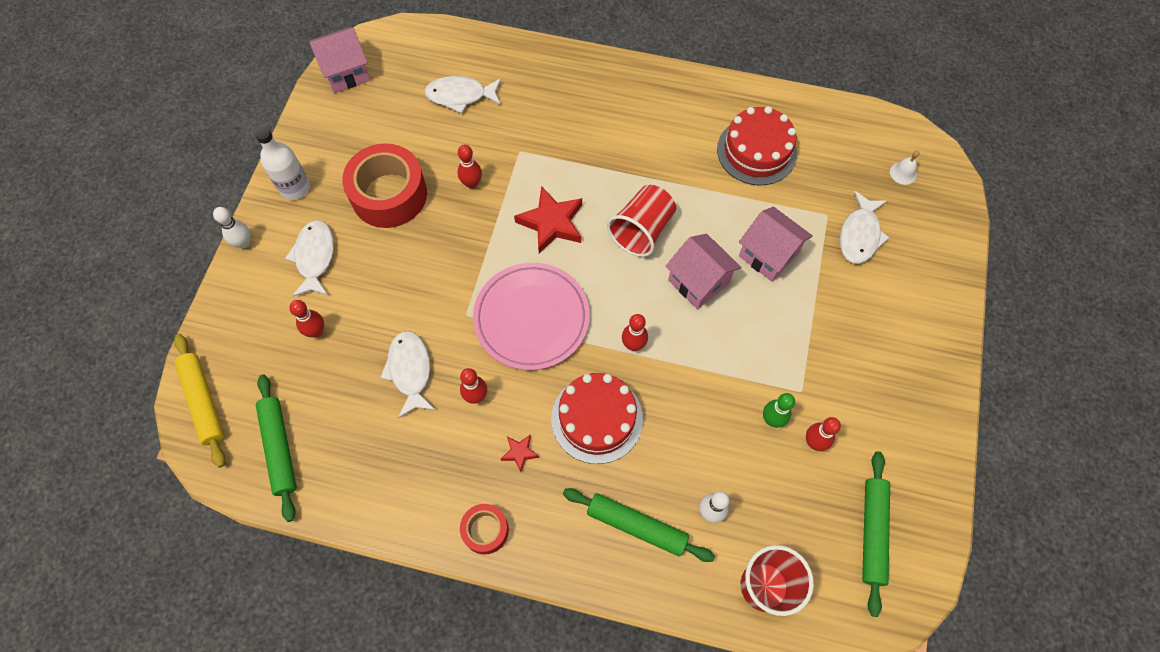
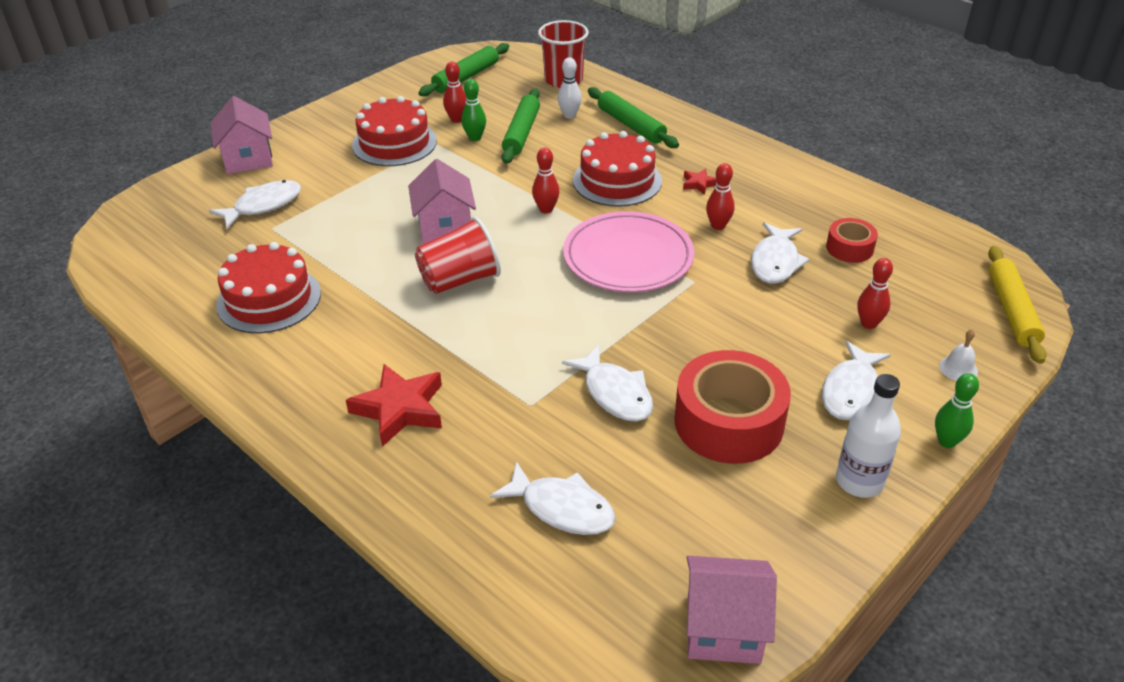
camera: 150 degrees left, 25 degrees down
(244, 243) = (947, 441): white bowling pin -> green bowling pin
(279, 448) = (930, 253): green rolling pin -> green rolling pin (521, 133)
(472, 183) = (615, 393): red bowling pin -> white fish
(485, 530) = (754, 157): red tape -> red tape (849, 248)
(551, 223) = (549, 321): red star -> red star (400, 409)
(768, 254) = (360, 222): pink house -> pink house (248, 159)
(836, 371) = (394, 143): none -> red cake
(903, 173) = (160, 230): white bell -> white bell (958, 368)

